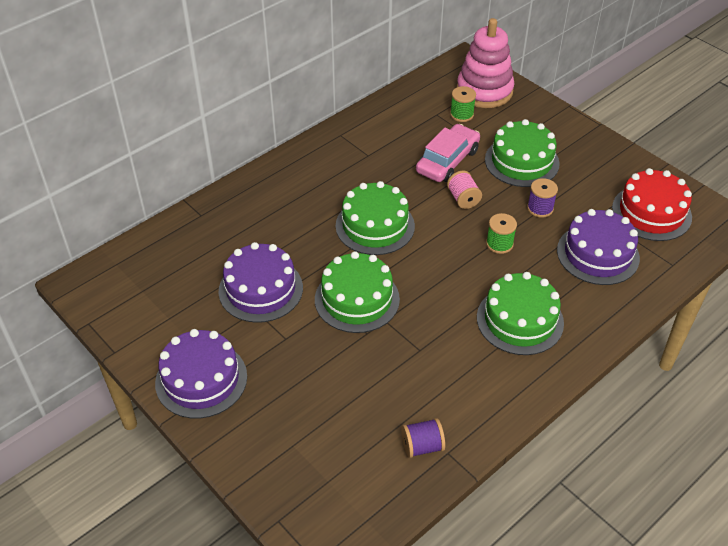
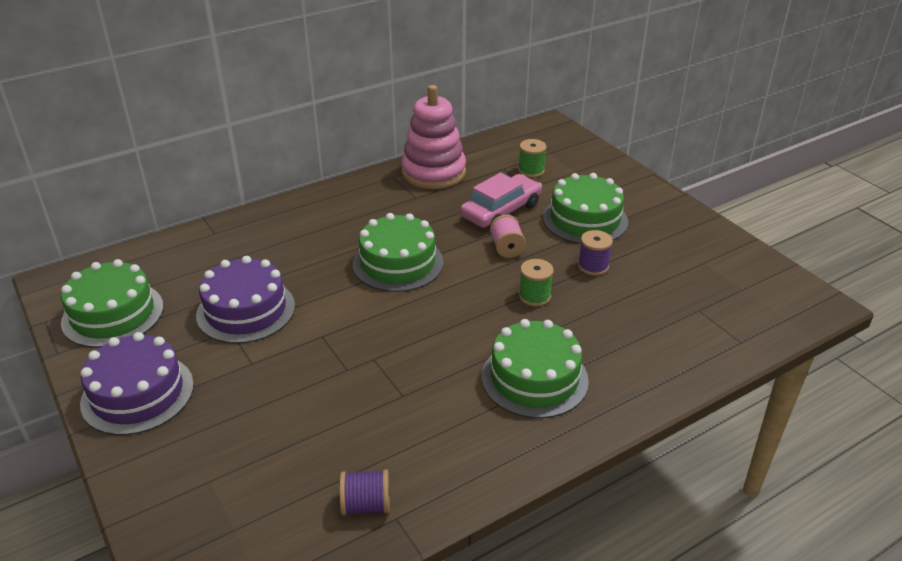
camera: 10 degrees right, 10 degrees down
(357, 299) = (349, 333): green cake -> green cake (113, 314)
(484, 91) = (563, 152): pink stacking toy -> pink stacking toy (433, 172)
(598, 254) = (650, 320): purple cake -> none
(651, 212) = (726, 284): red cake -> none

